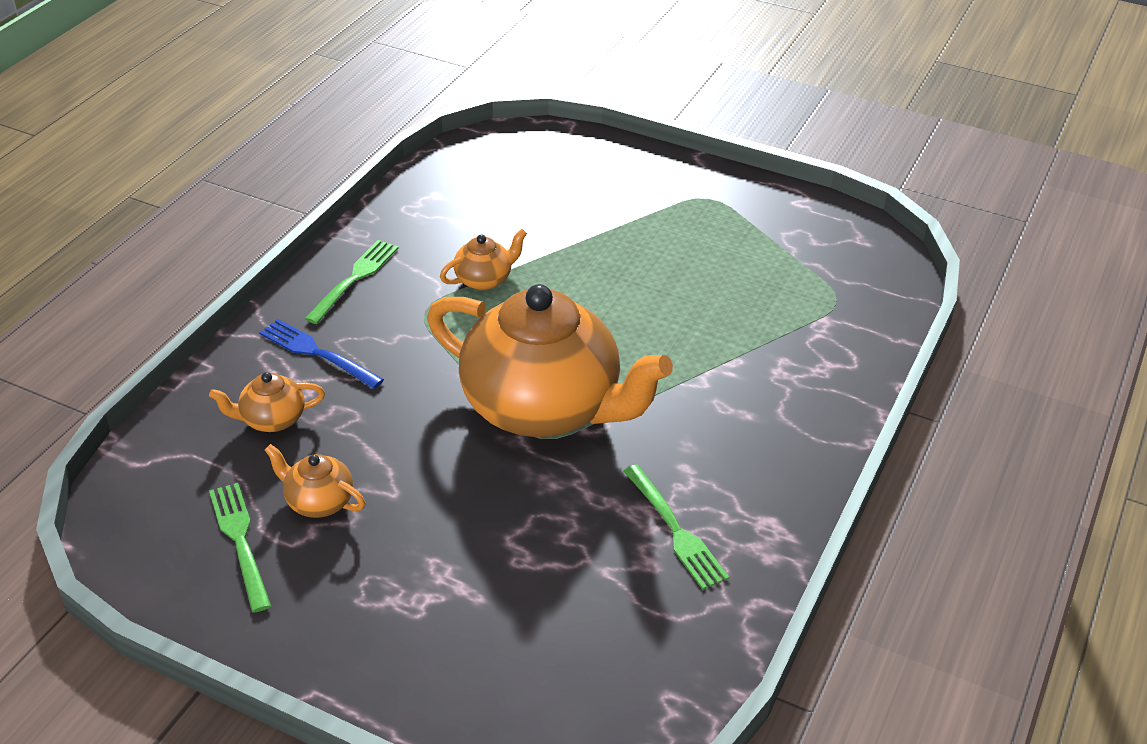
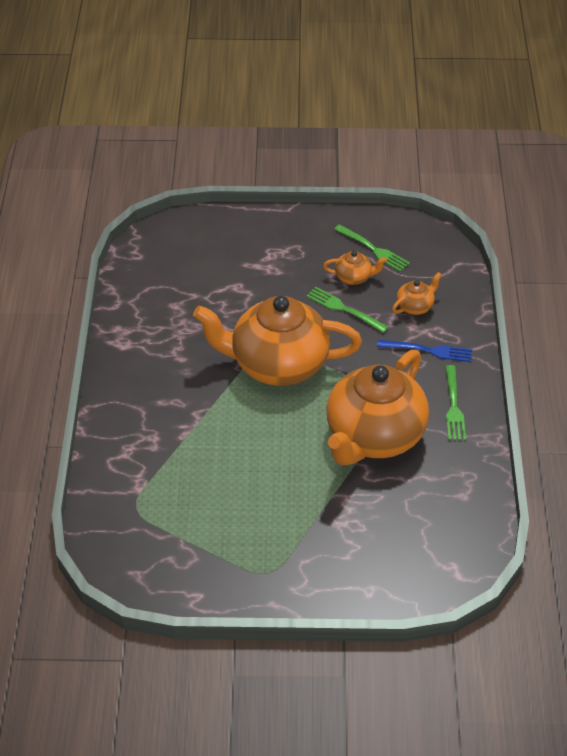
camera: 155 degrees right, 5 degrees up
(484, 279) = (374, 437): orange teapot -> orange teapot, size x2.47
(675, 530) = (170, 325): green fork -> green fork (344, 309)

